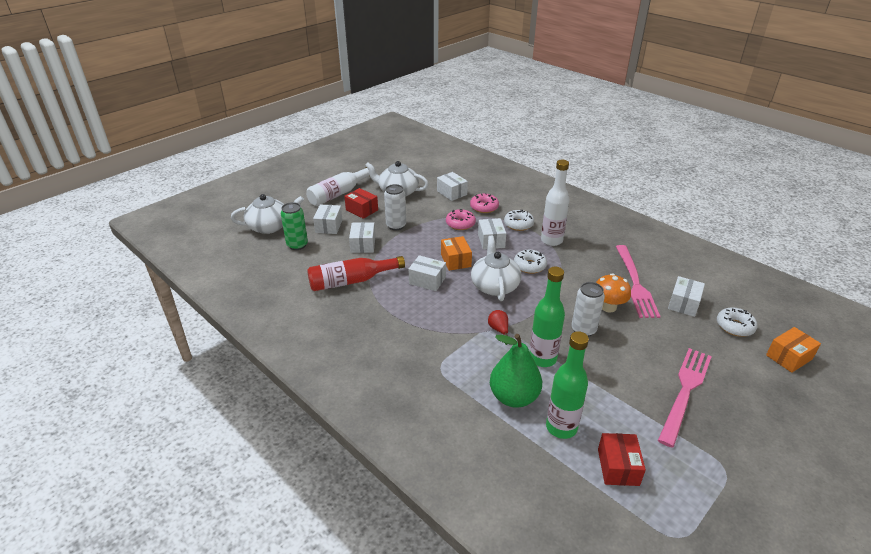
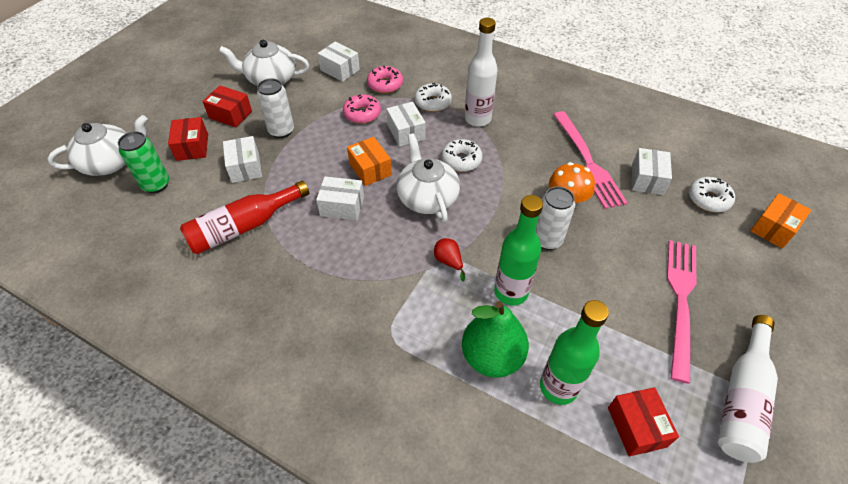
camera: 15 degrees left, 15 degrees up
(329, 226) = (192, 147): white box -> red box
(339, 193) = (194, 94): white bottle -> white bottle (742, 398)

